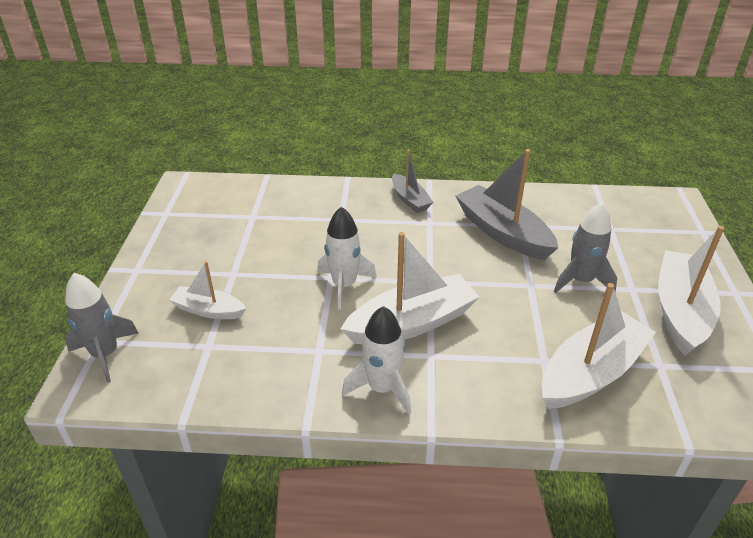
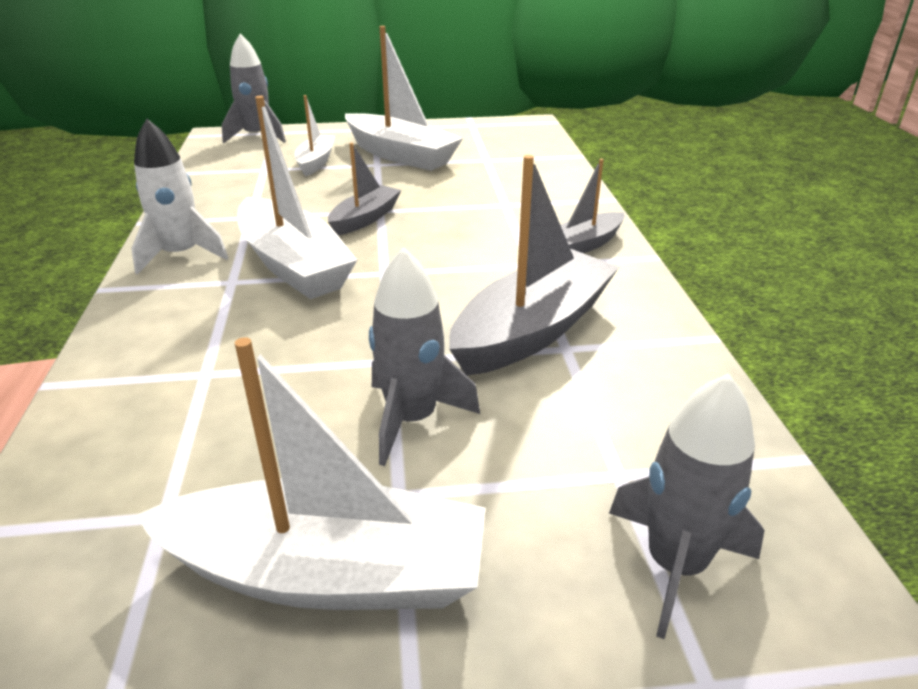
camera: 80 degrees right, 5 degrees down
(344, 285) = (365, 219): white rocket -> grey boat
(591, 372) = (166, 421): white boat -> white boat (400, 155)
(655, 226) = (675, 564): none -> grey rocket

